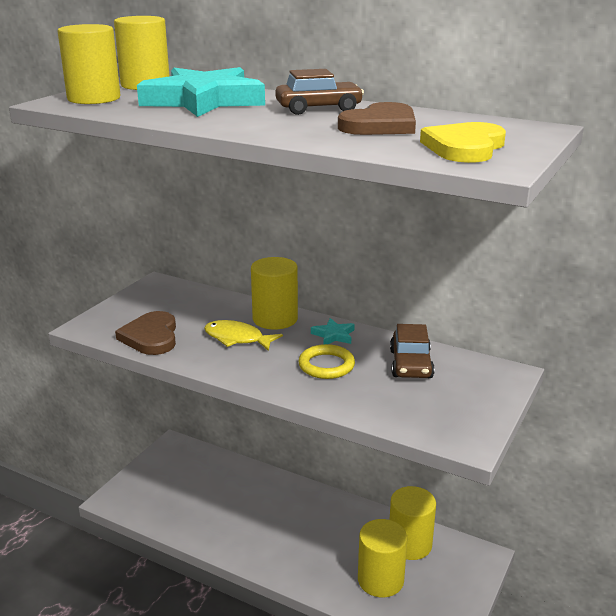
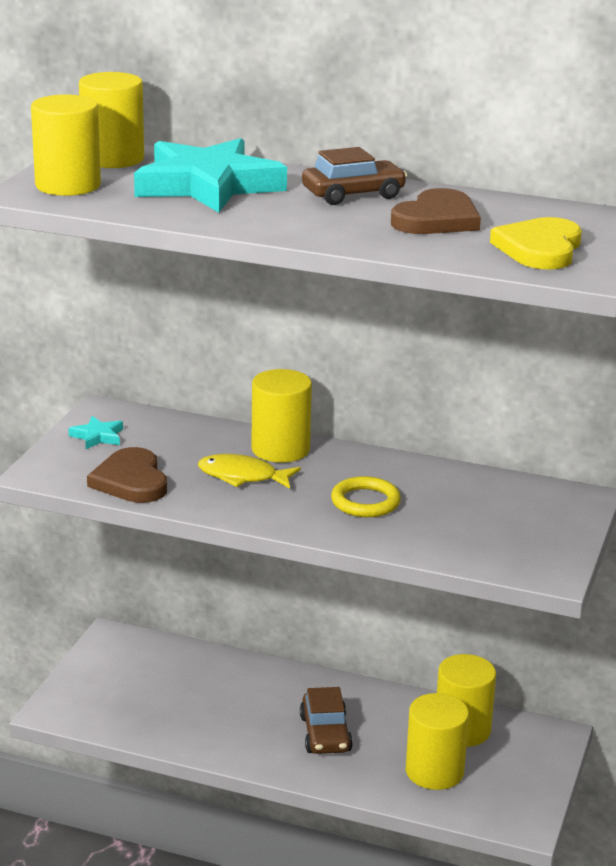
camera: 10 degrees left, 0 degrees up
(333, 335) = (362, 465): turquoise star -> turquoise star (98, 436)
(410, 364) = (466, 494): brown car -> brown car (325, 734)

